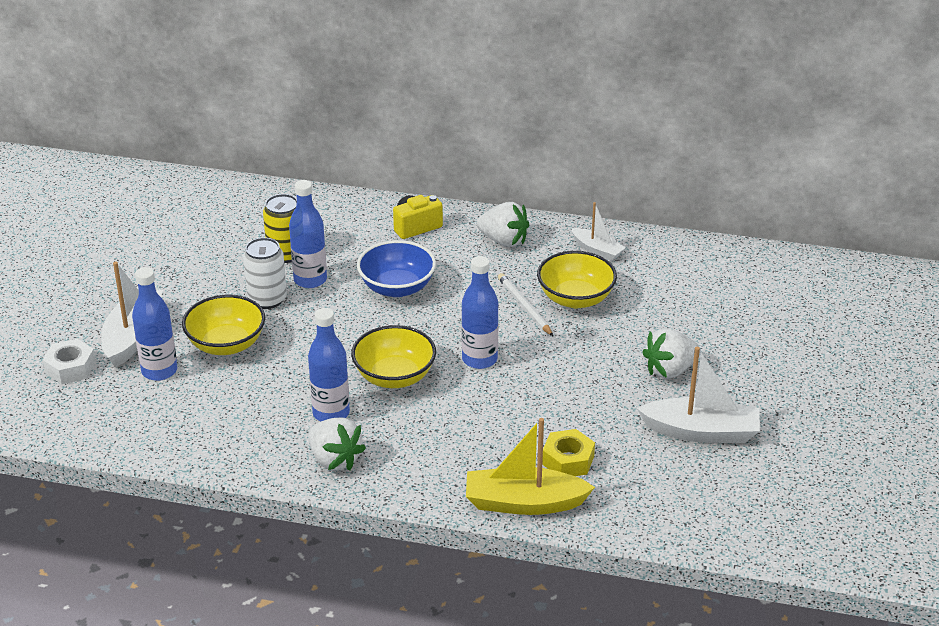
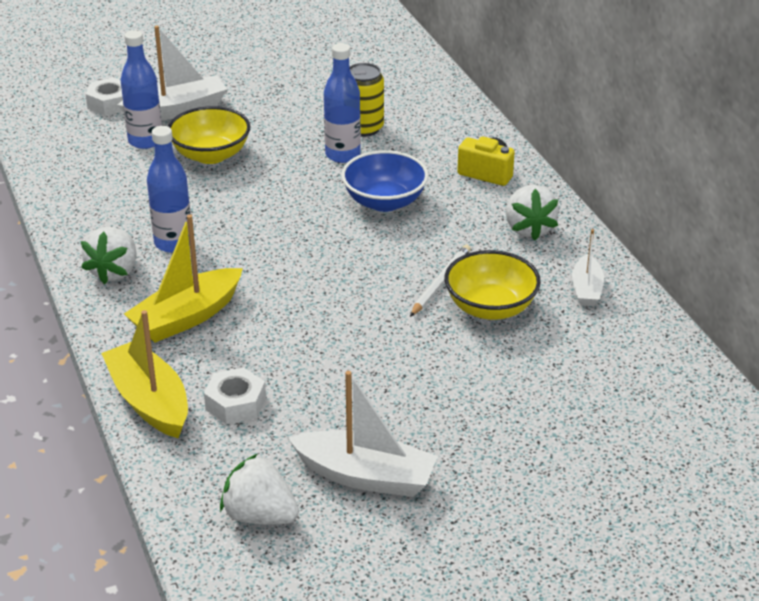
camera: 55 degrees right, 0 degrees up
(267, 299) = (291, 147): white can -> none
(394, 376) = (256, 254): yellow bowl -> none
(438, 444) = (186, 317): none -> yellow boat
(479, 359) = (331, 290): blue bottle -> none
(568, 460) = (236, 403): yellow nut -> white nut
(670, 370) = (444, 415): white strawberry -> white strawberry (260, 516)
(701, 432) = (365, 476): white boat -> white boat turned 45 degrees counterclockwise

